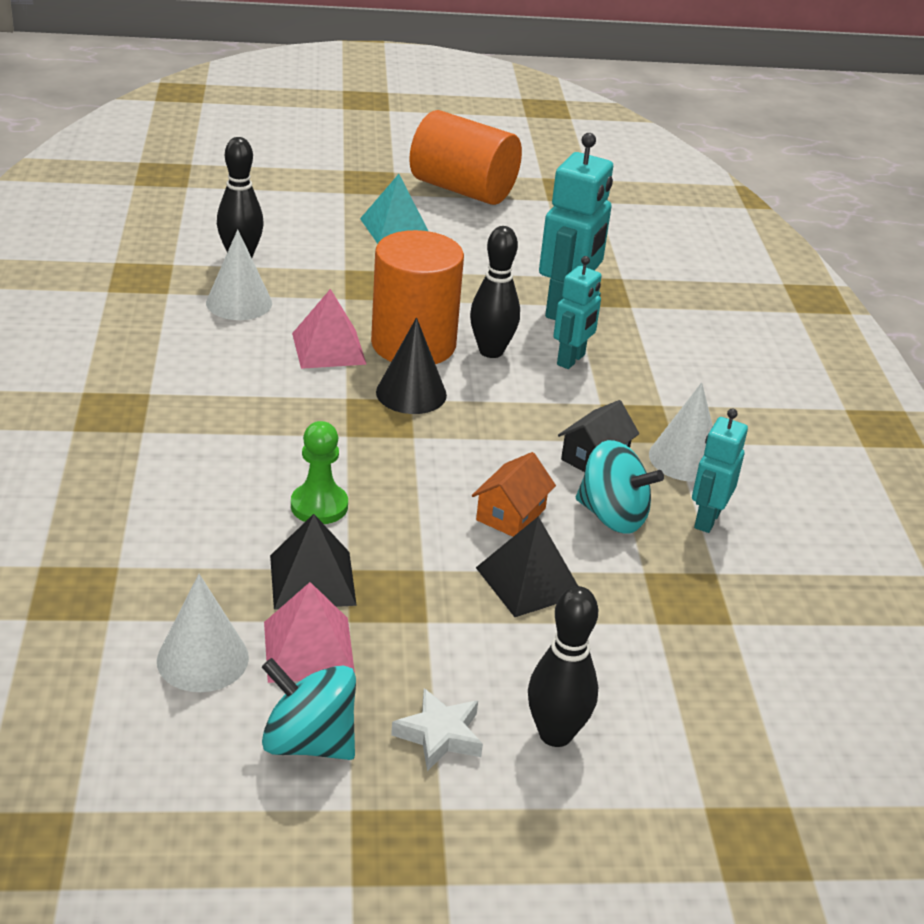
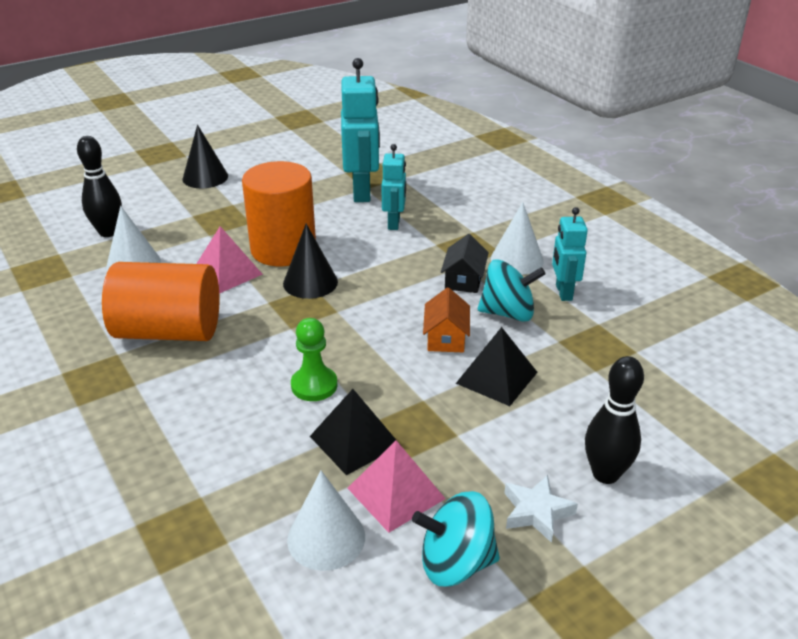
camera: 25 degrees left, 0 degrees up
(396, 228) = (205, 177): turquoise pyramid -> black cone
(463, 190) = (229, 139): orange cylinder -> orange cylinder (169, 331)
(491, 351) = (339, 236): black bowling pin -> none

